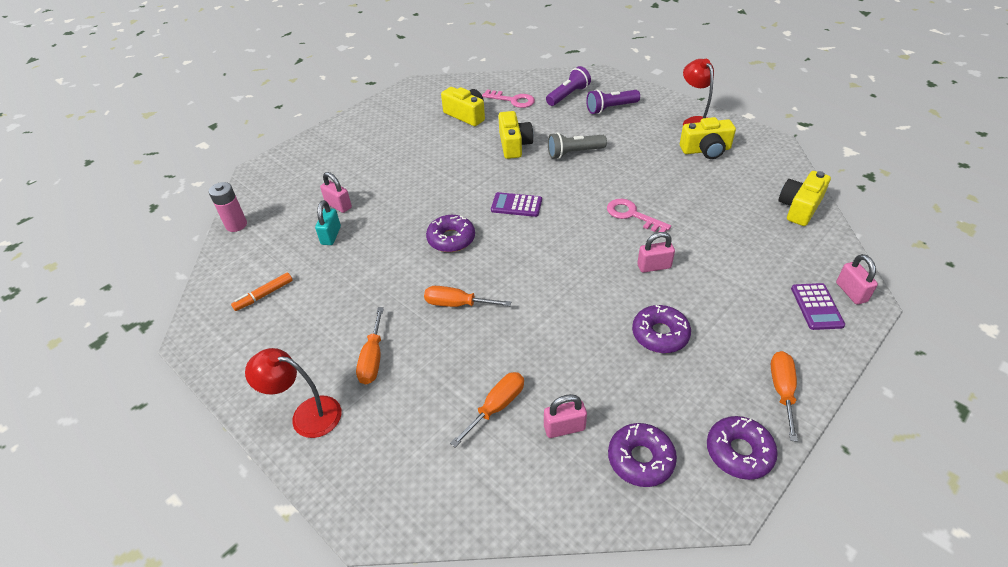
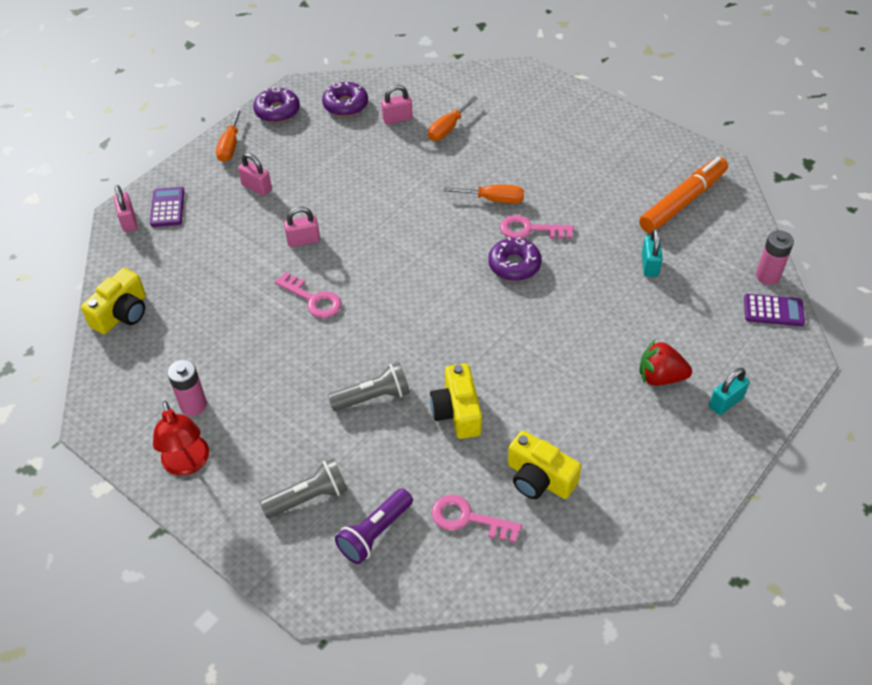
camera: 175 degrees right, 5 degrees up
(264, 295) = (683, 202): orange marker -> orange marker, size x2.06
(307, 415) = (591, 118): red lamp -> none
(328, 148) = (725, 402): none -> turquoise padlock
(338, 205) = (661, 305): pink padlock -> pink padlock (256, 187)
(365, 161) = (660, 377): none -> red strawberry
(373, 358) = (555, 155): orange screwdriver -> none
(428, 271) = (530, 229): none -> pink key
(516, 205) = (446, 310): purple calculator -> purple calculator (773, 310)
(610, 108) = (309, 497): purple flashlight -> grey flashlight
(660, 334) = (313, 181): purple donut -> none
(706, 150) = (193, 405): yellow camera -> pink battery

